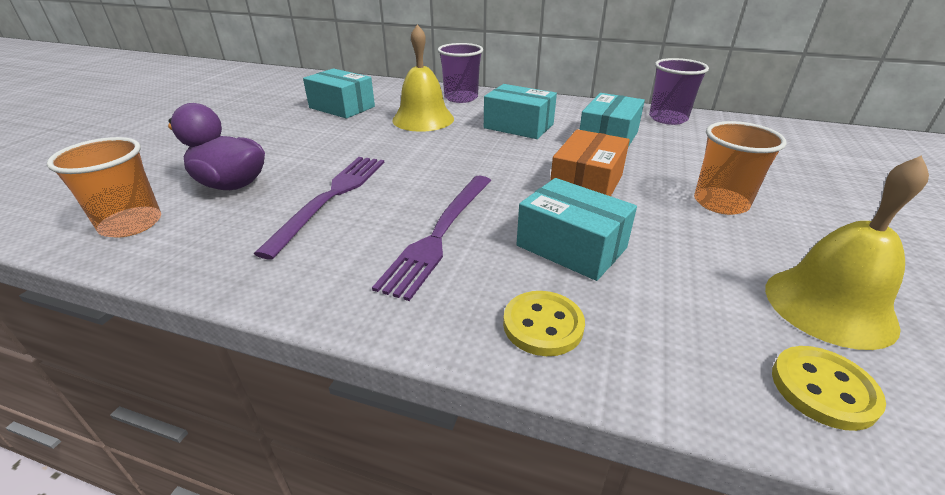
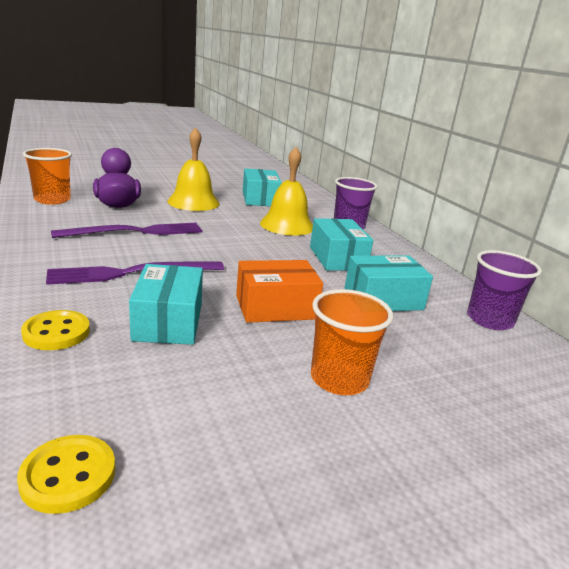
camera: 45 degrees right, 10 degrees down
(829, 306) = (209, 470): yellow bell -> yellow bell (193, 202)

